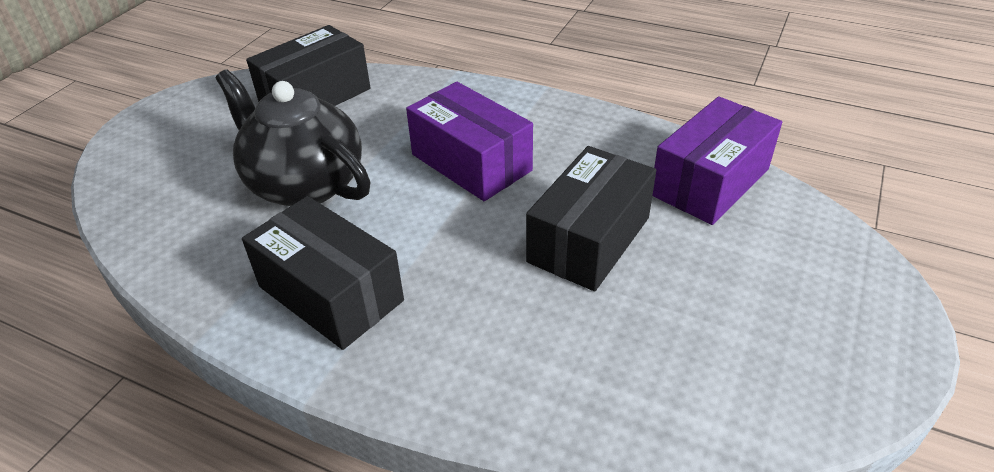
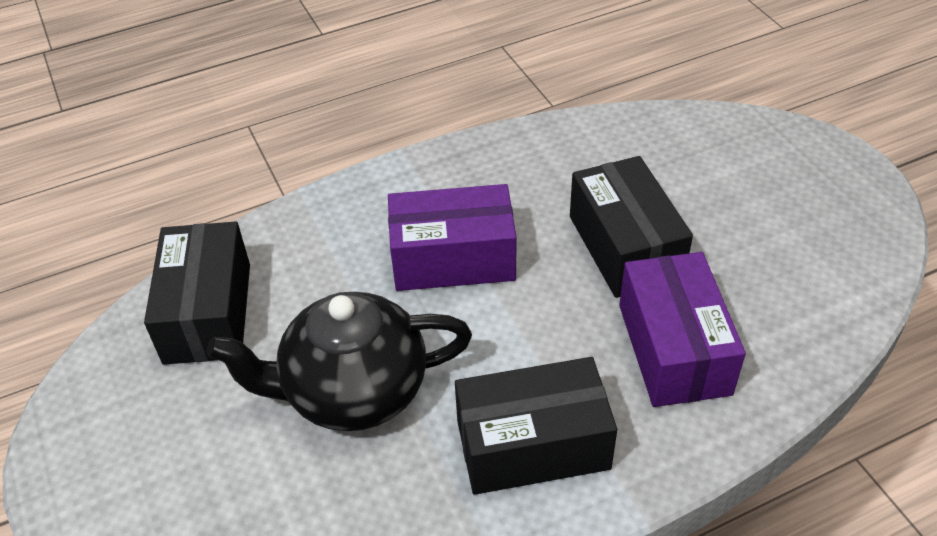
camera: 50 degrees left, 5 degrees up
(710, 182) = (628, 142): purple box -> purple box (674, 349)

